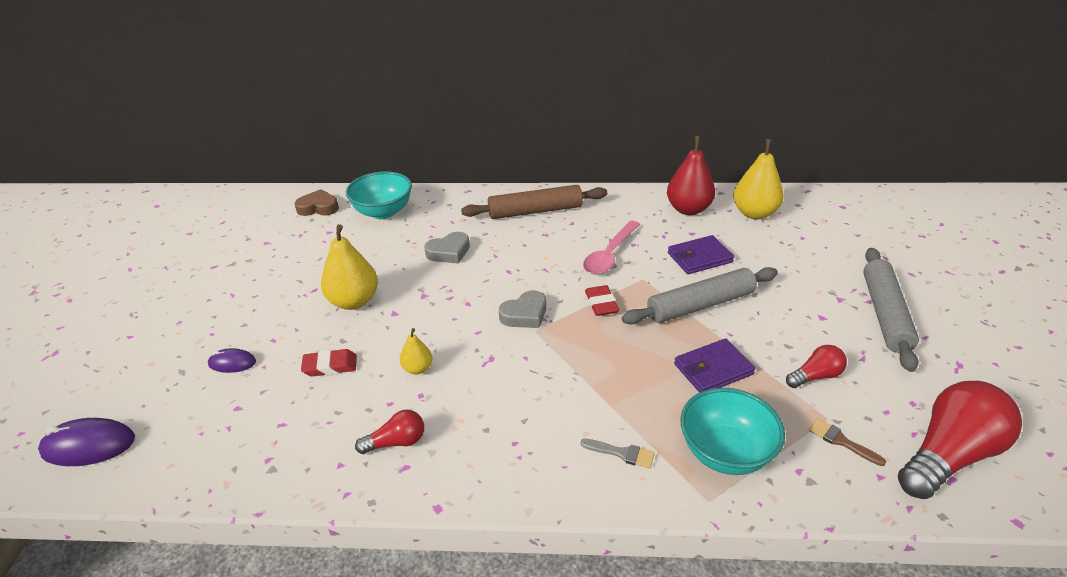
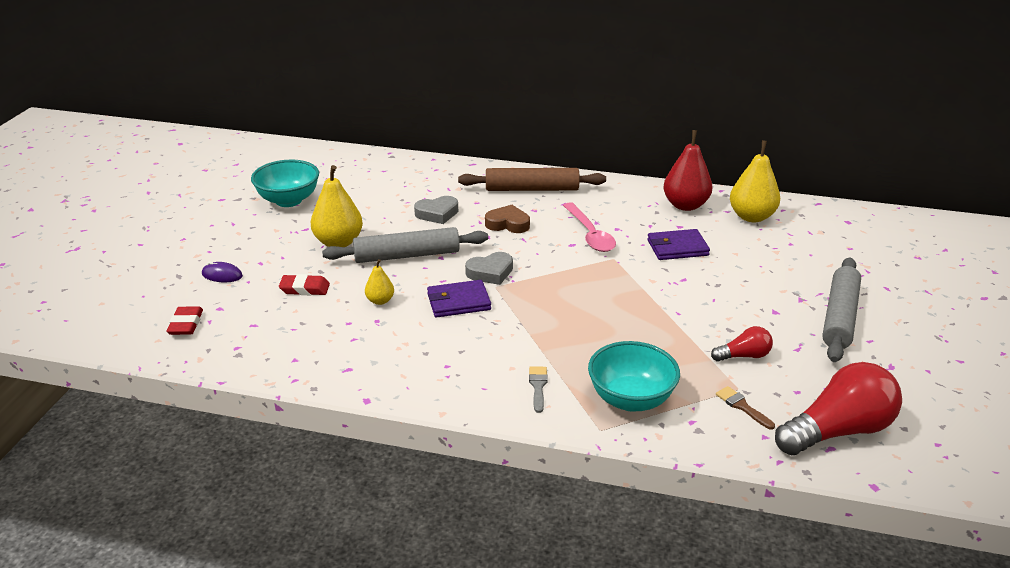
camera: 10 degrees right, 5 degrees down
(88, 446) = (95, 317): purple mouse -> none
(318, 207) = (326, 162): brown heart -> brown heart (508, 224)
(383, 212) = (386, 173): turquoise bowl -> turquoise bowl (288, 200)
(396, 442) = (346, 351): red light bulb -> none
(601, 304) = (565, 273): red eraser -> red eraser (186, 324)
(610, 255) = (590, 234): pink spoon -> pink spoon turned 60 degrees counterclockwise
(622, 453) = (538, 386): grey brush -> grey brush turned 120 degrees counterclockwise
(700, 305) = (660, 286): grey rolling pin -> grey rolling pin (407, 255)
(713, 369) = (648, 337): purple wallet -> purple wallet (458, 302)

